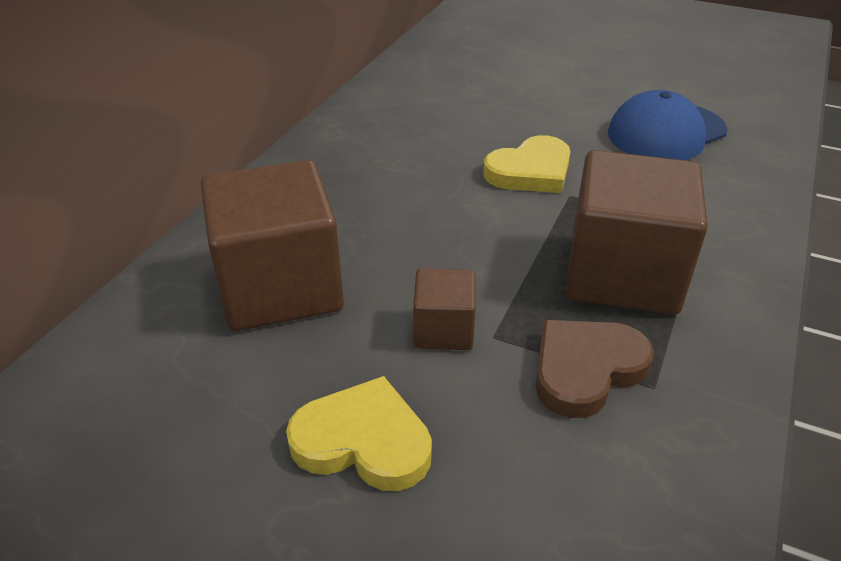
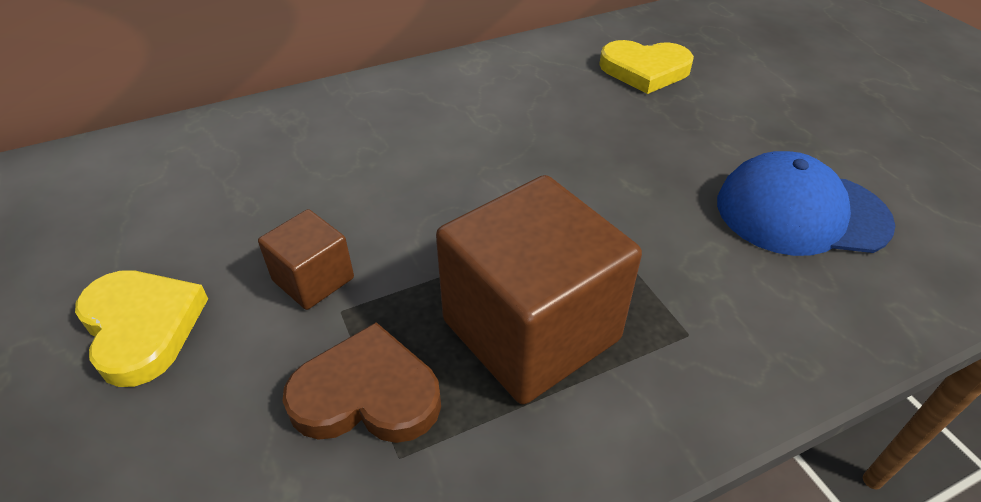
camera: 40 degrees right, 5 degrees up
(280, 287) = (260, 173): brown cube -> none
(530, 171) = (589, 181): yellow heart -> yellow heart (645, 70)

